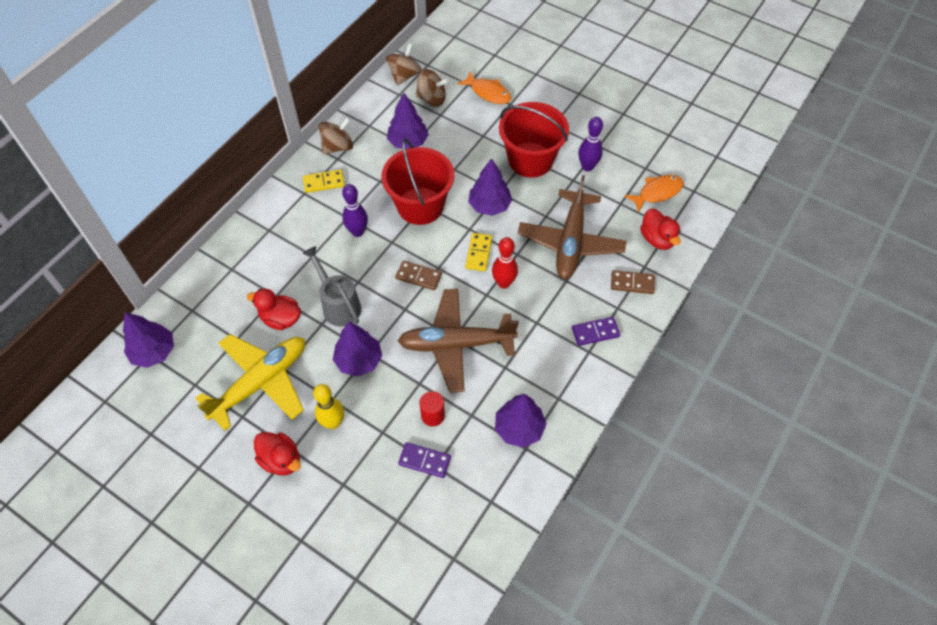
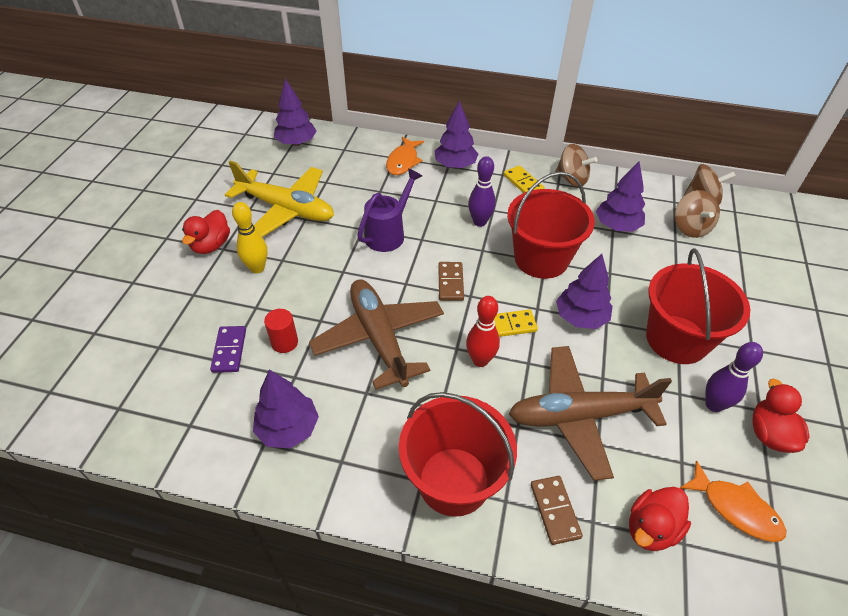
camera: 70 degrees right, 10 degrees down
(281, 319) = (357, 201): red duck -> red duck (769, 434)
(338, 304) = (388, 233): grey watering can -> purple watering can
(359, 360) = (331, 266): purple tree -> purple tree (455, 165)
(488, 92) = (743, 272): orange fish -> orange fish (403, 161)
(595, 332) = (453, 481): purple domino -> red bucket

